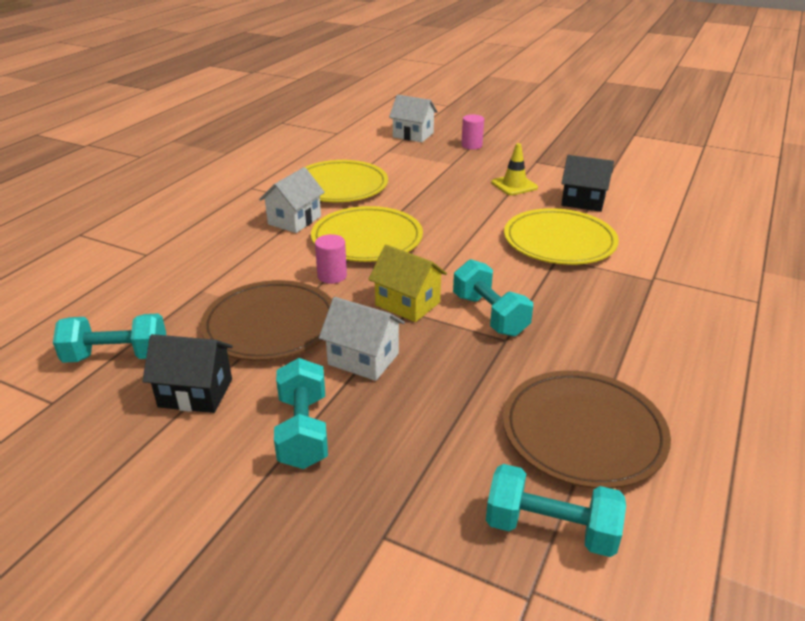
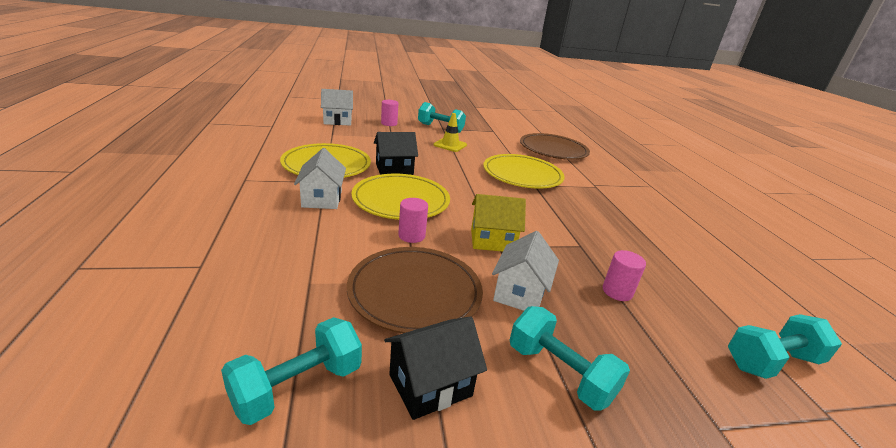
camera: 40 degrees left, 5 degrees down
(363, 359) = (520, 293): white house -> white house turned 60 degrees counterclockwise
(473, 396) = (617, 291): none -> pink cylinder
(489, 315) = (550, 232): turquoise dumbbell -> turquoise dumbbell (440, 128)
(583, 201) = (501, 148): black house -> black house (394, 169)
(583, 432) = (695, 289): brown plate -> brown plate (553, 150)

